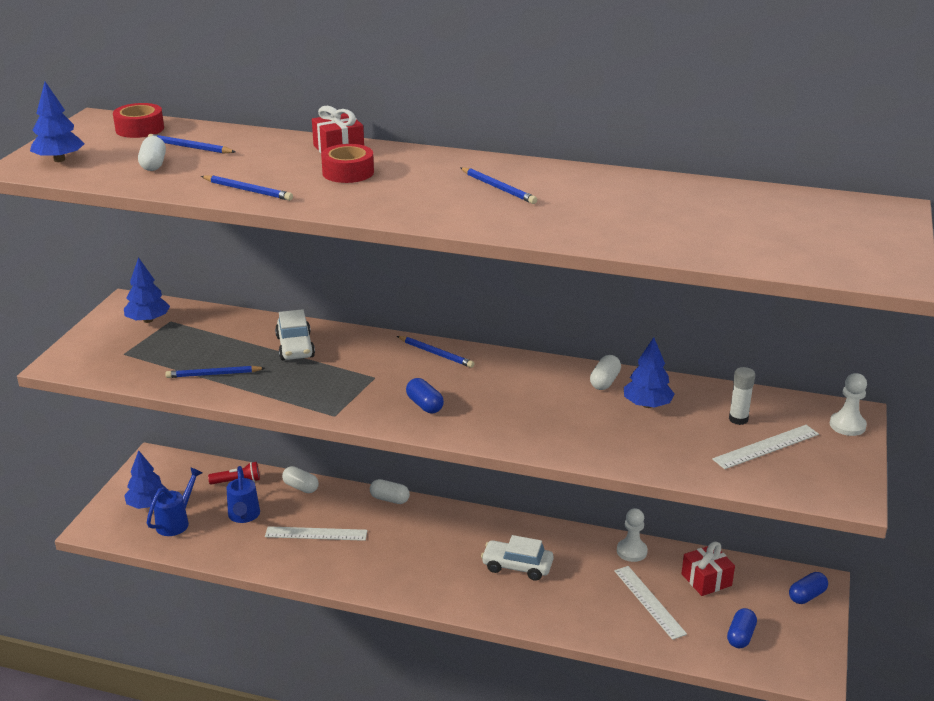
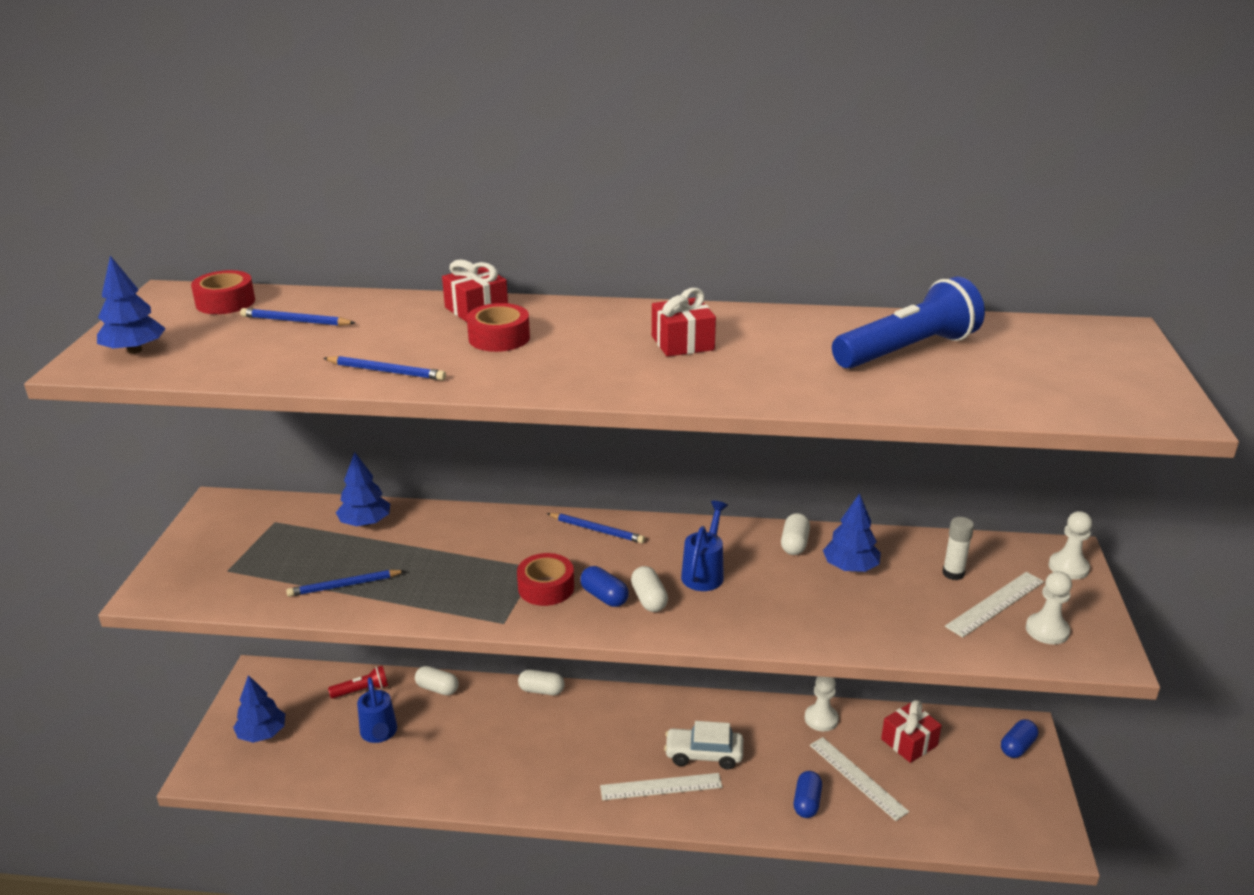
camera: 10 degrees left, 0 degrees up
(148, 320) = (247, 524): blue tree -> blue tree (365, 523)
(153, 164) = (257, 347): white capsule -> white capsule (649, 599)
(176, 522) = (301, 751): blue watering can -> blue watering can (704, 573)
(295, 347) = (432, 539): white car -> none
(316, 534) = (468, 745): white ruler -> white ruler (661, 787)
(378, 393) = (546, 587): none -> red tape
(498, 188) = (682, 343): blue pencil -> red gift
(688, 209) = (907, 350): none -> blue flashlight
(740, 636) = (965, 806): blue capsule -> blue capsule (807, 802)
(804, 472) = (1047, 630): none -> white pawn

